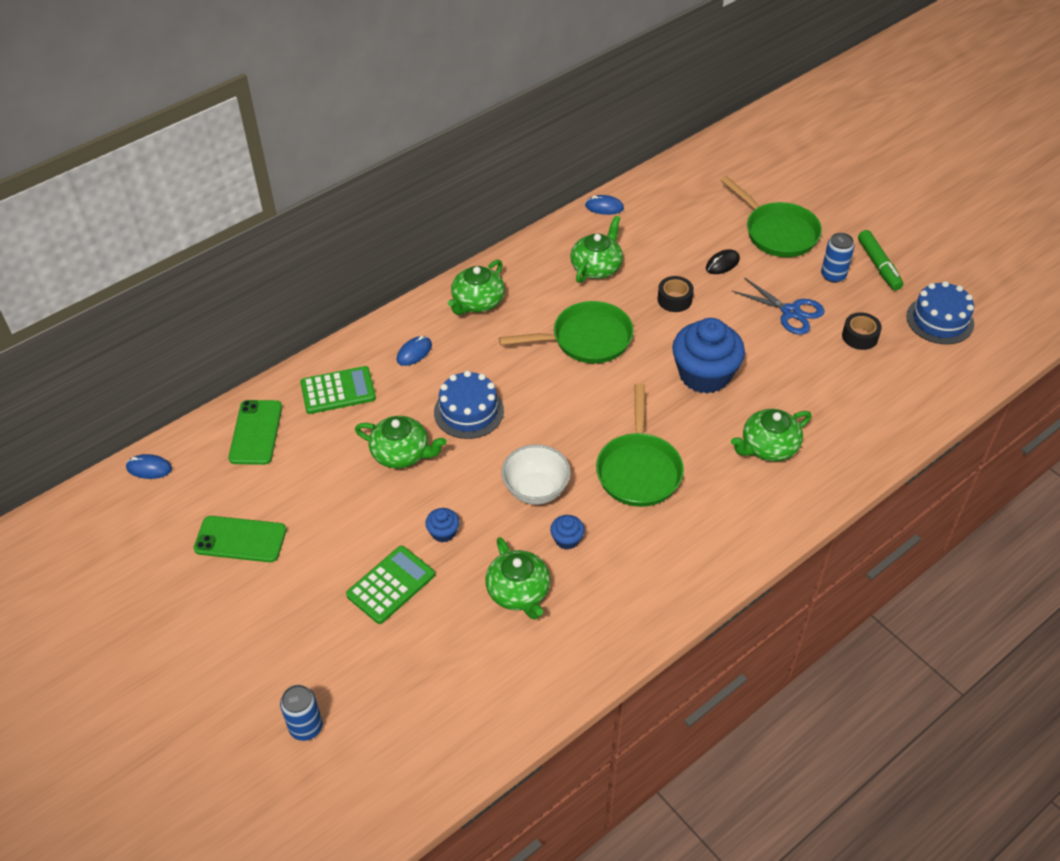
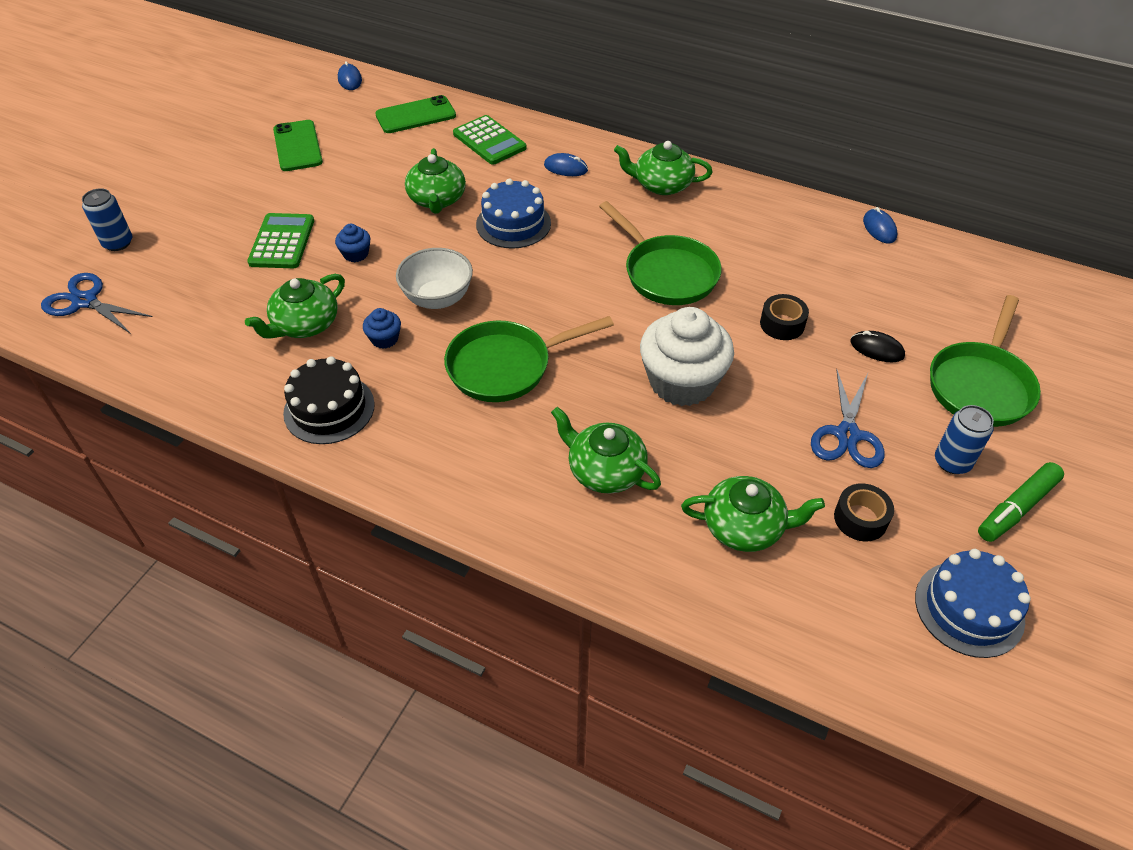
camera: 65 degrees right, 0 degrees up
(385, 768) = (85, 301): none -> blue scissors
(391, 585) = (282, 242): green calculator -> green calculator turned 105 degrees counterclockwise
(596, 267) = (781, 250): green teapot -> green teapot (744, 527)
(630, 597) = (329, 409): none -> black cake
(704, 375) = (682, 382): blue cupcake -> white cupcake

